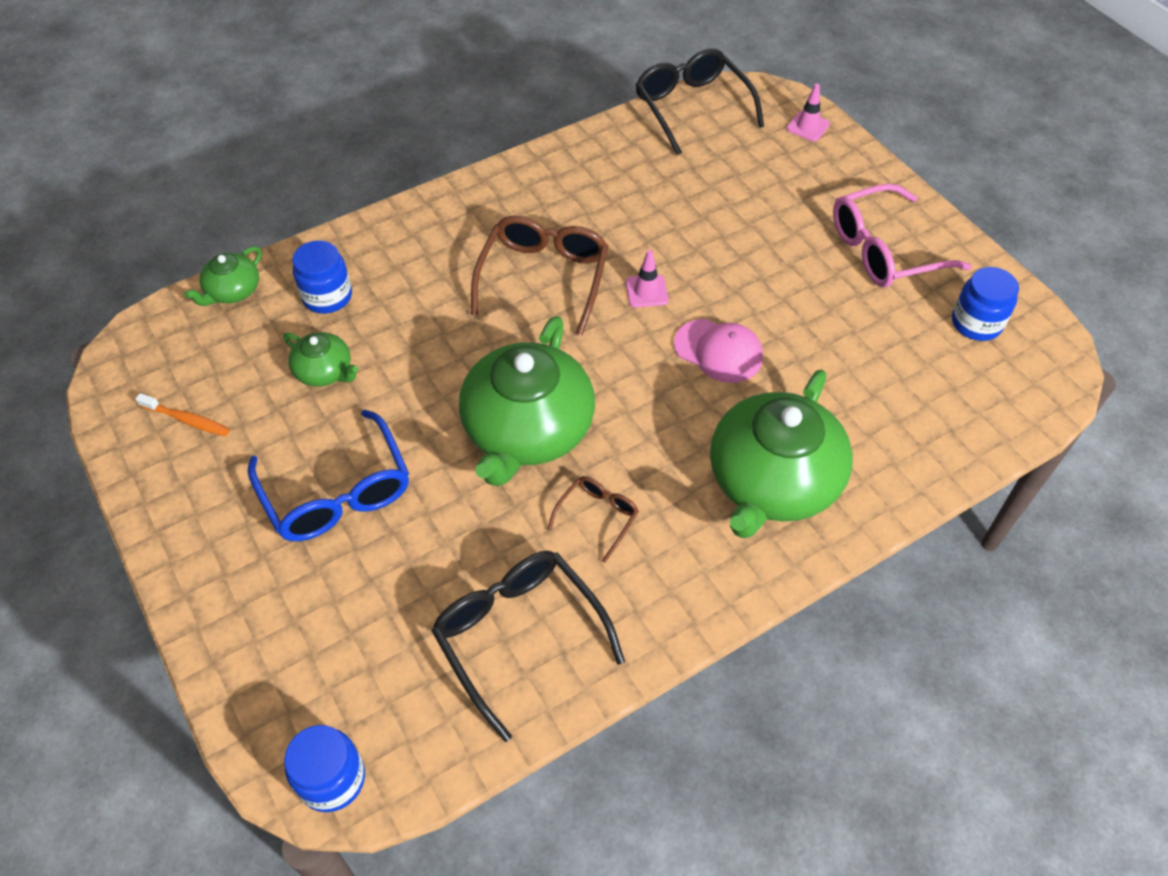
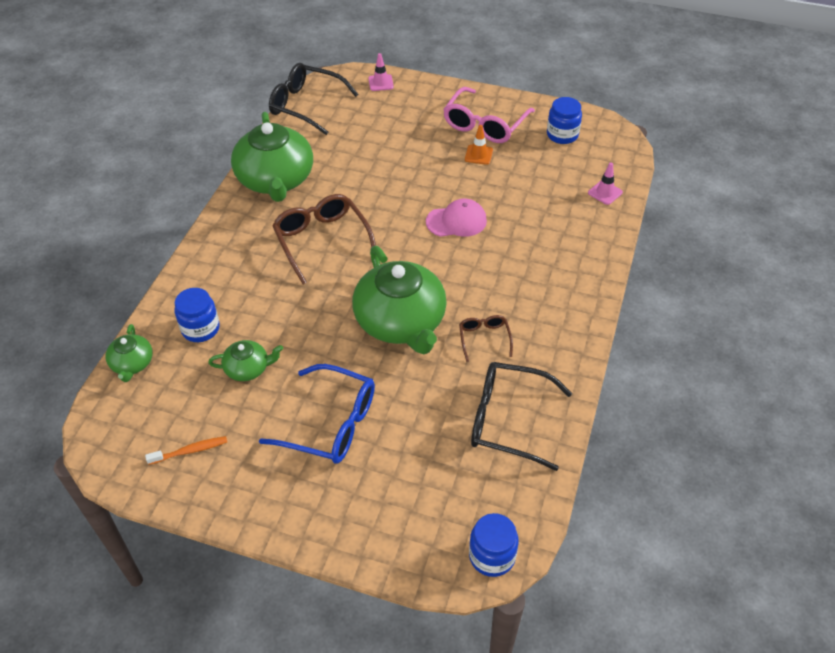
camera: 40 degrees left, 5 degrees down
(646, 291) = (387, 214): pink traffic cone -> pink traffic cone (605, 192)
(772, 481) = (548, 265): green teapot -> green teapot (275, 180)
(835, 284) = (478, 155): none -> orange traffic cone

